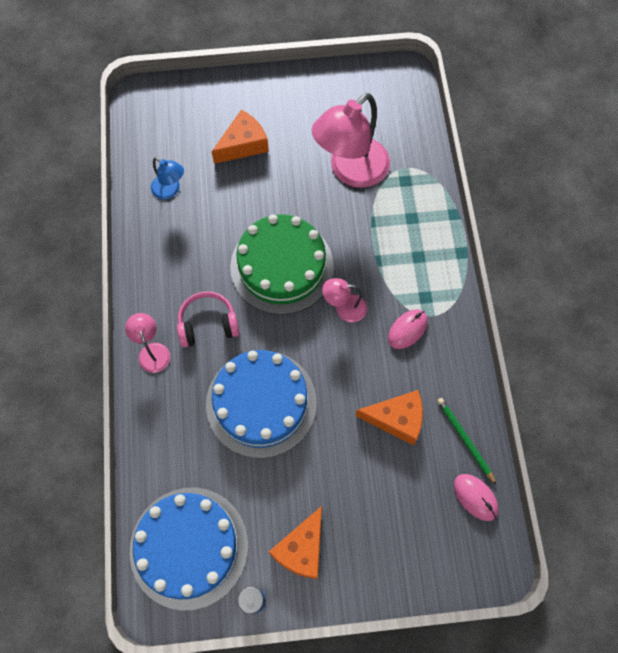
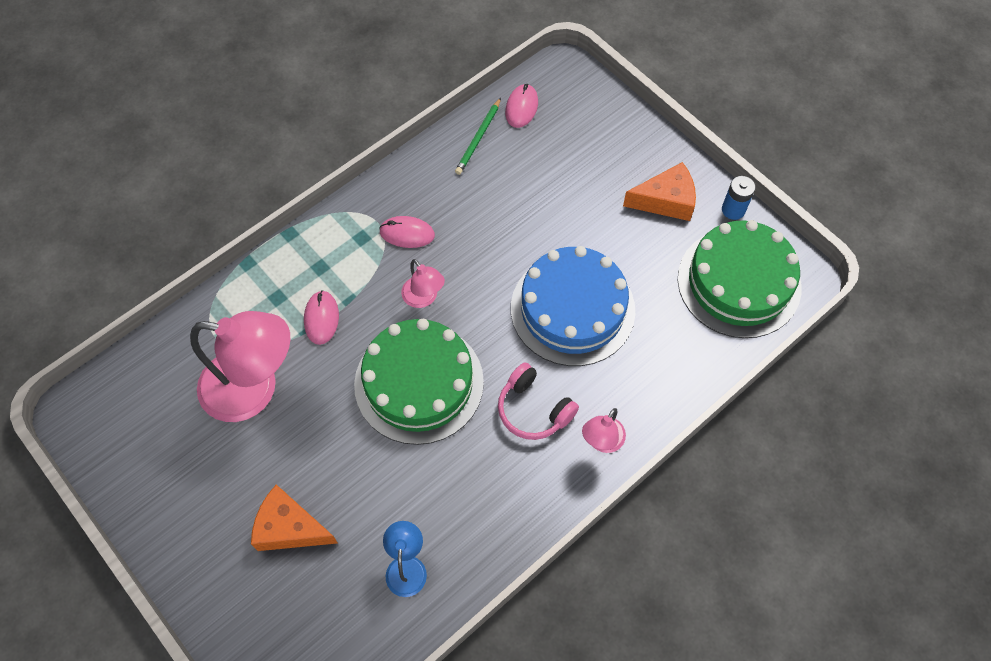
camera: 125 degrees left, 5 degrees down
(189, 547) = (739, 282): blue cake -> green cake
(375, 235) = (321, 318): none -> pink mouse
(396, 419) = (500, 195): orange cheese -> none

